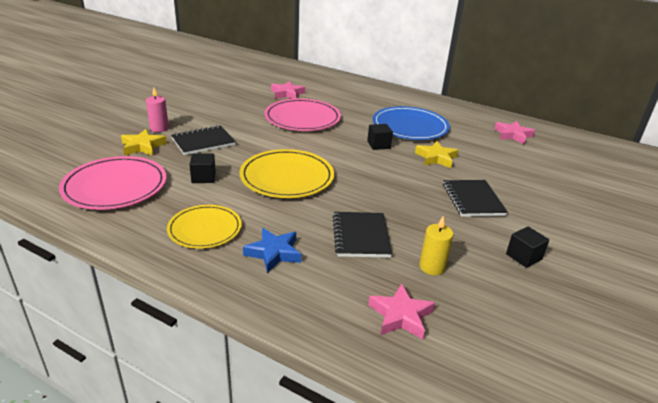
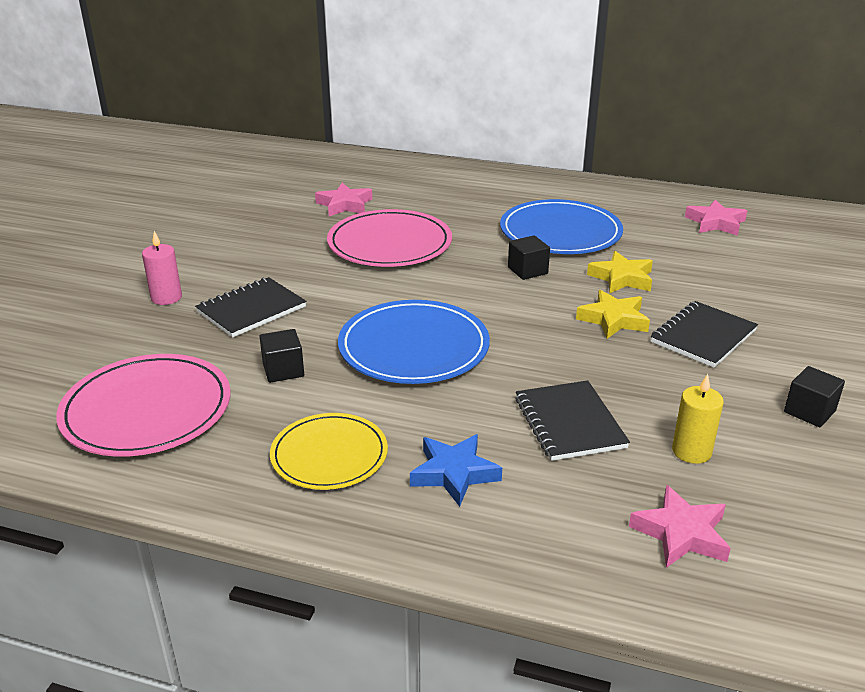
camera: 10 degrees left, 0 degrees up
(143, 146) = (156, 333): yellow star -> yellow star (613, 319)
(287, 177) = (413, 347): yellow plate -> blue plate
(472, 200) = (703, 336): black notebook -> black notebook turned 60 degrees clockwise

